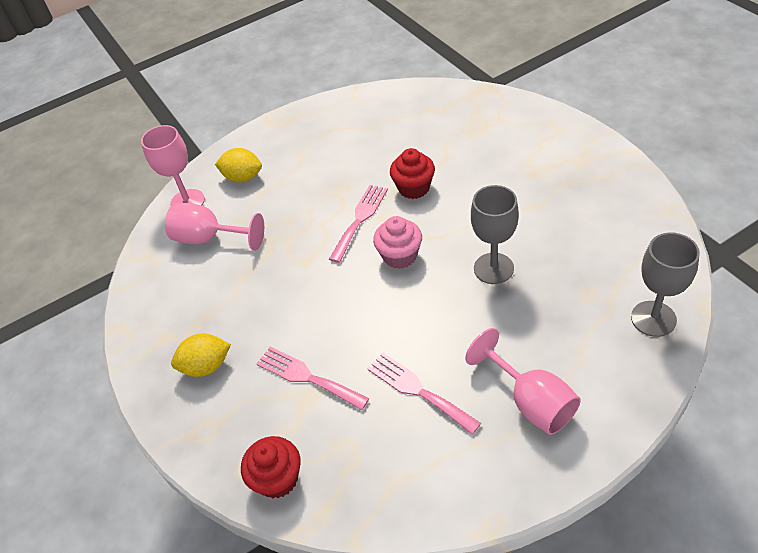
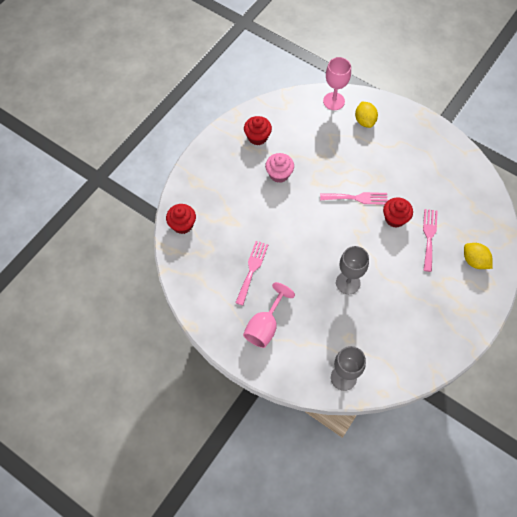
camera: 60 degrees right, 15 degrees up
(181, 312) = (257, 137): none -> red cupcake
(206, 366) = (230, 165): yellow lemon -> yellow lemon (474, 261)
(209, 238) = (311, 126): pink goblet -> none
(307, 377) = (241, 214): pink fork -> pink fork (429, 237)
(400, 256) = (337, 230): pink cupcake -> pink cupcake (279, 174)

